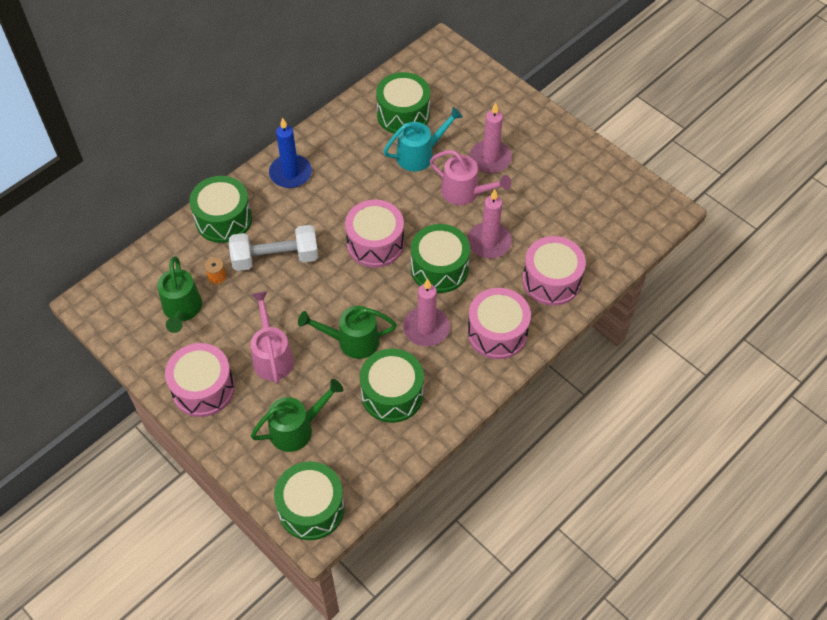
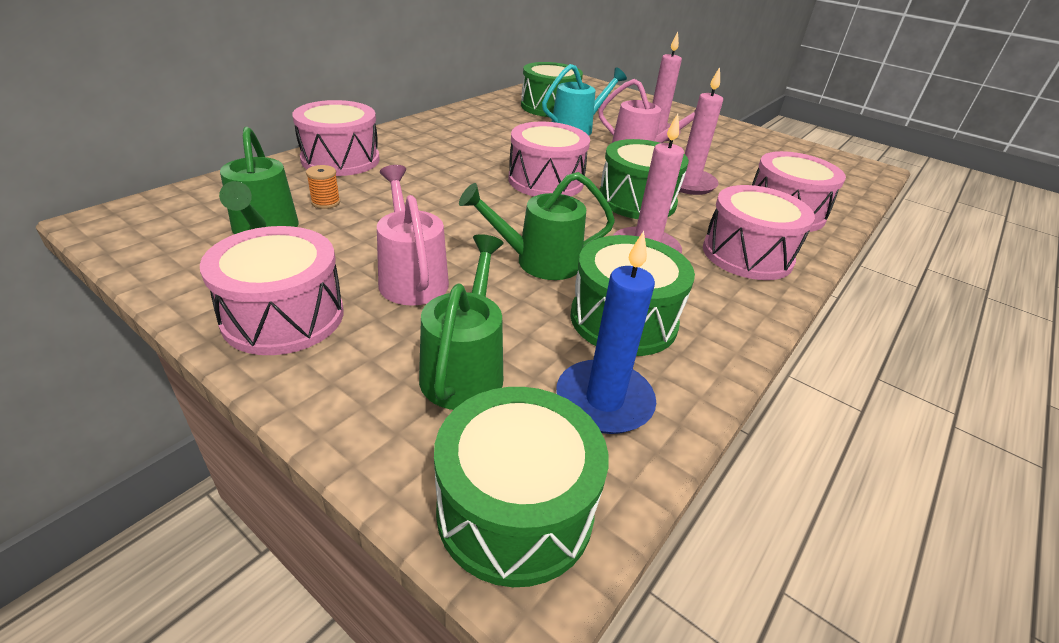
camera: 10 degrees left, 20 degrees down
(223, 219) = (340, 159): green drum -> pink drum
(275, 258) = (412, 188): white dumbbell -> none
(290, 173) = (428, 133): blue candle -> blue candle (604, 400)
(297, 428) = (465, 368): green watering can -> green watering can turned 45 degrees counterclockwise

